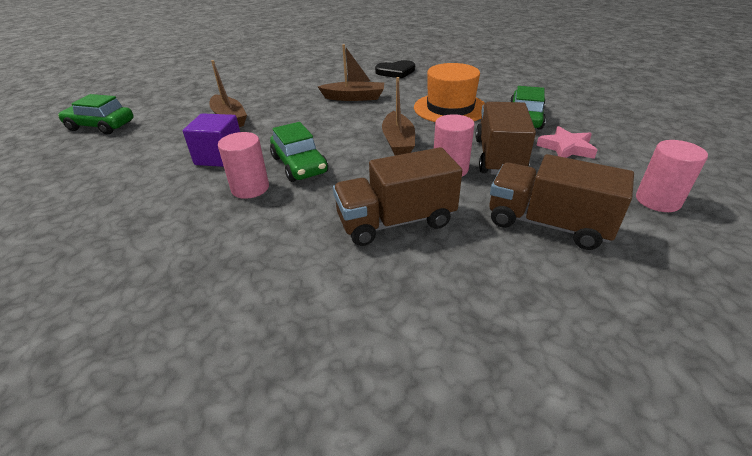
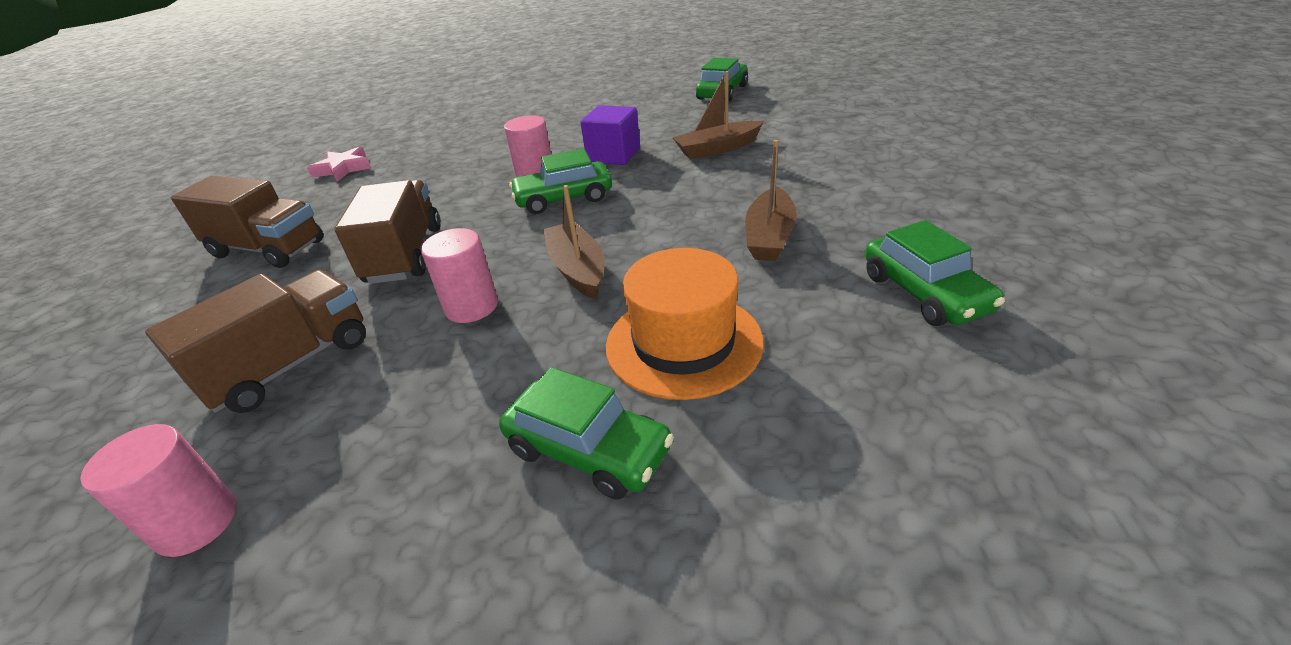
camera: 105 degrees right, 0 degrees up
(396, 72) = (924, 293): black heart -> green car
(398, 142) = (577, 269): brown boat -> brown boat turned 60 degrees clockwise
(499, 157) = (466, 364): brown truck -> brown truck (268, 249)
(566, 148) = (429, 470): pink star -> pink star (343, 168)

